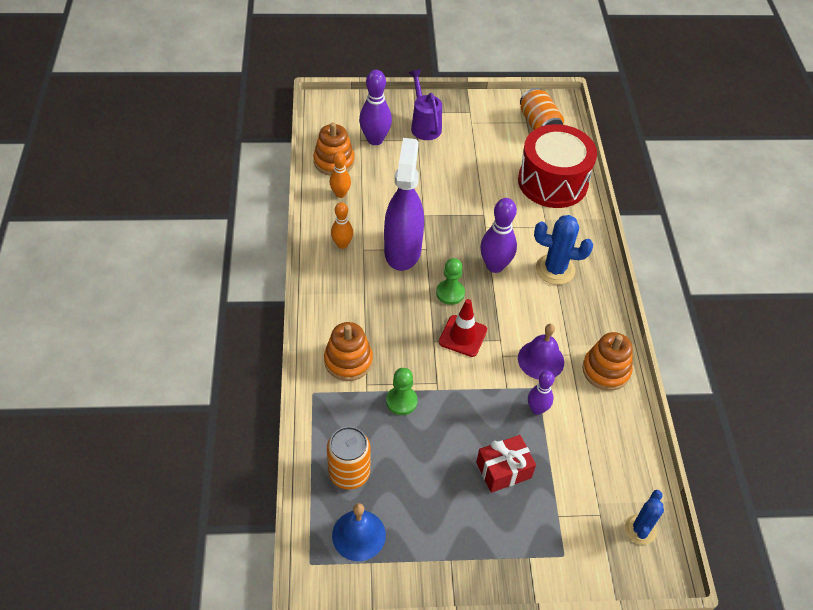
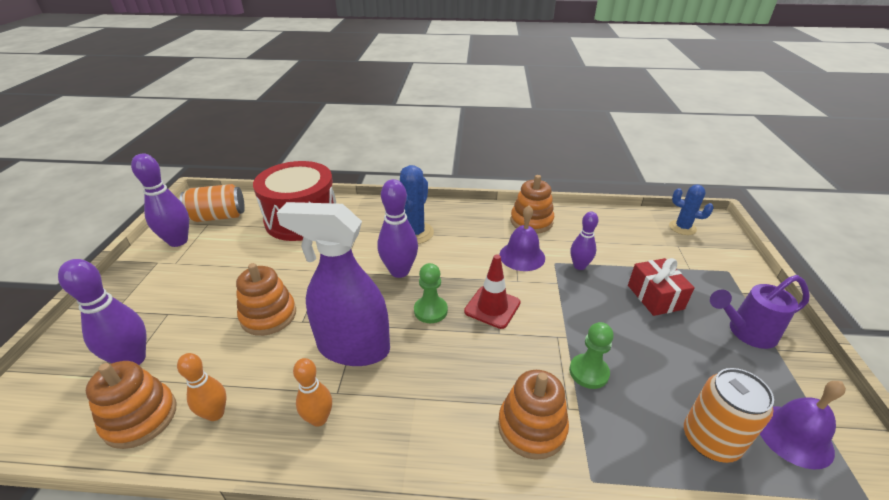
camera: 80 degrees left, 15 degrees down
(358, 535) = (794, 436): blue bell -> purple bell
(424, 125) = (146, 304): purple watering can -> purple watering can (745, 332)
(426, 194) = (268, 315): none -> orange stacking toy
(498, 113) = (178, 241): none -> purple bowling pin

